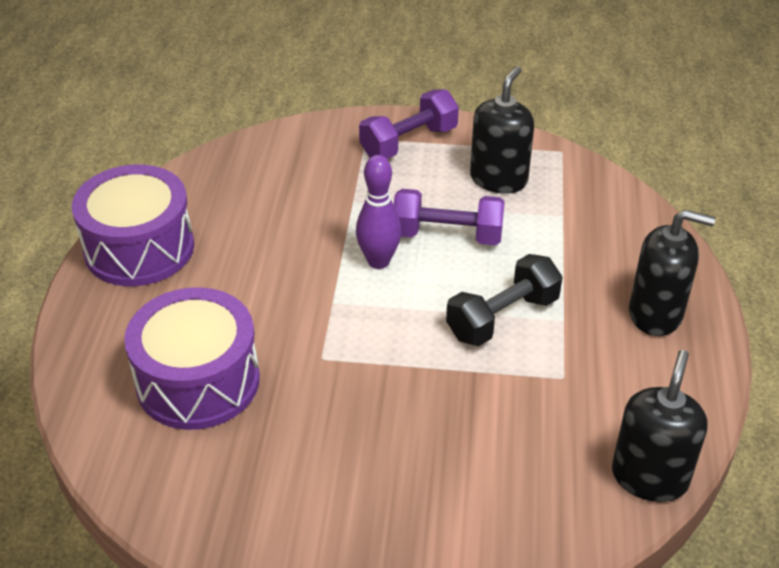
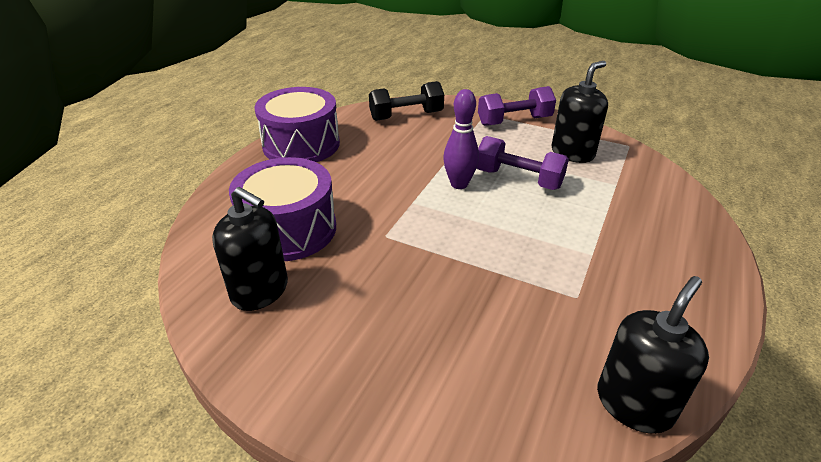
camera: 20 degrees right, 5 degrees down
(502, 317) = (540, 241): black dumbbell -> black dumbbell (406, 116)
(655, 314) = (678, 268): black soap dispenser -> black soap dispenser (260, 291)

